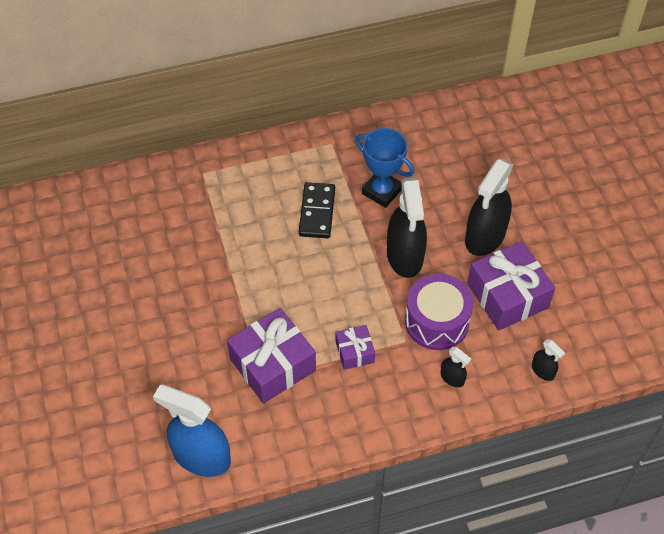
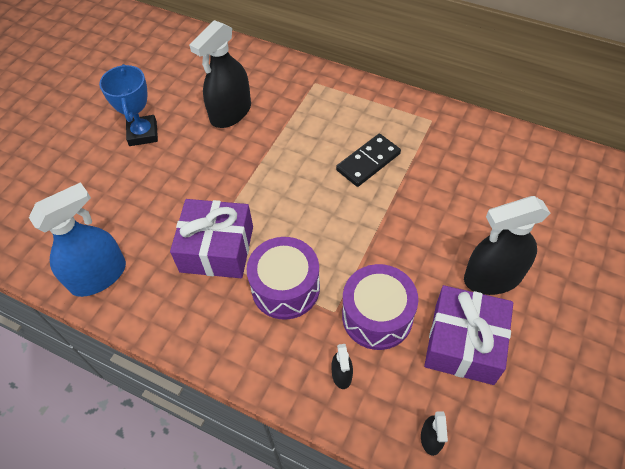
camera: 45 degrees right, 0 degrees up
(201, 457) = (98, 276): blue spray bottle -> blue spray bottle turned 75 degrees clockwise
(354, 352) = (285, 288): purple gift -> purple drum
(382, 191) = (437, 180): blue trophy -> blue trophy (143, 133)
(405, 256) = (404, 243): black spray bottle -> black spray bottle (231, 113)

